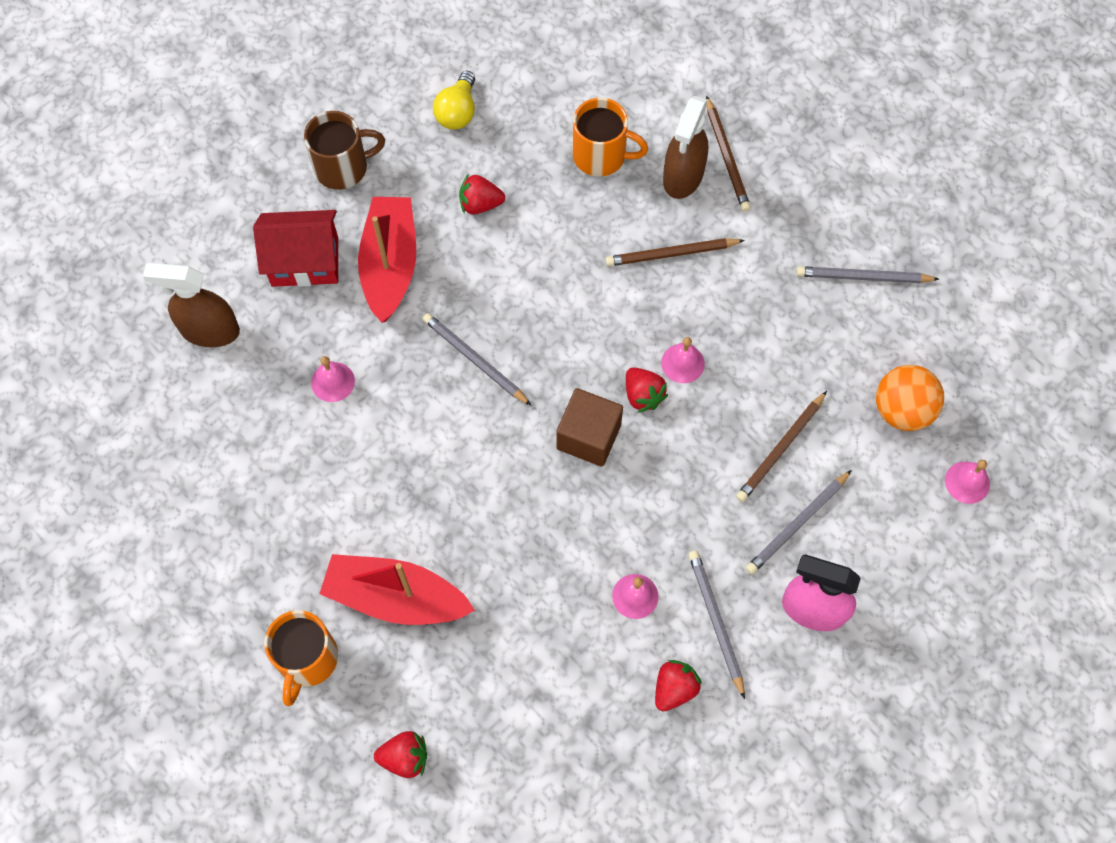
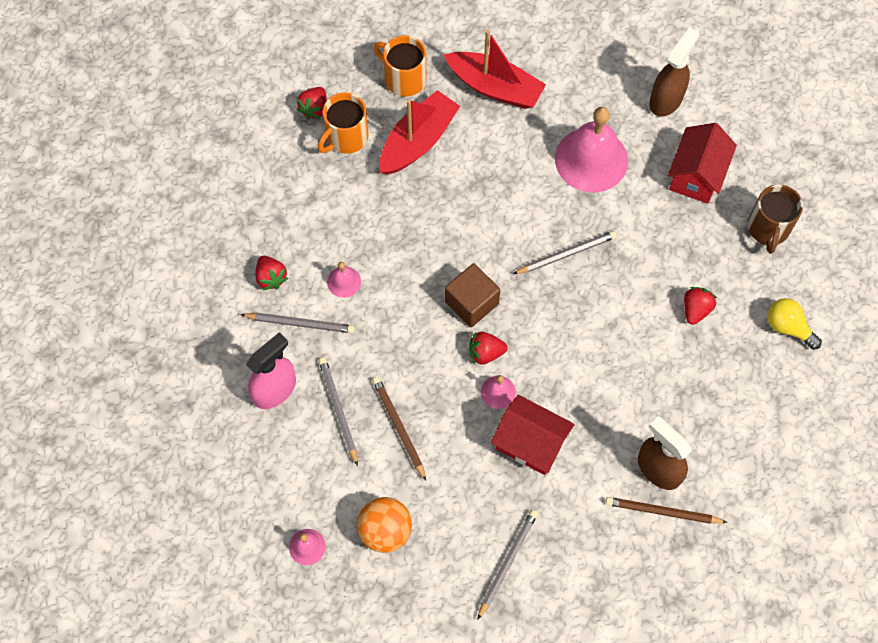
camera: 115 degrees right, 0 degrees up
(333, 382) = (591, 159): pink bell -> pink bell, size x2.24
(390, 265) = (669, 229): red boat -> red boat (494, 87)
(601, 156) = (703, 415): orange mug -> orange mug (346, 137)
(671, 254) = (592, 427): brown pencil -> none
(723, 307) = (530, 443): none -> red house

